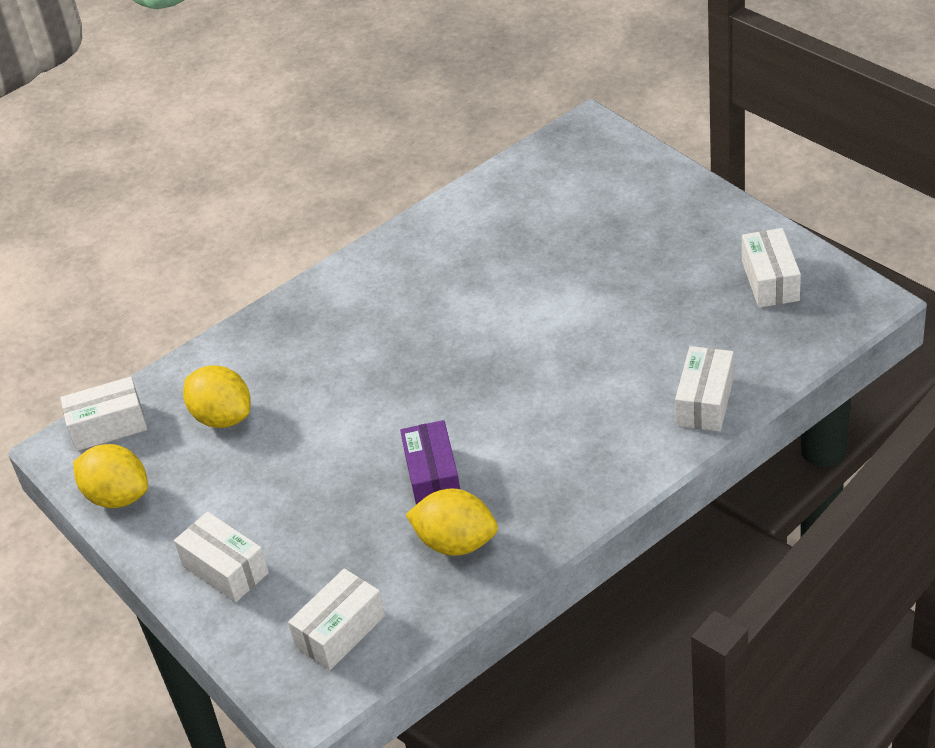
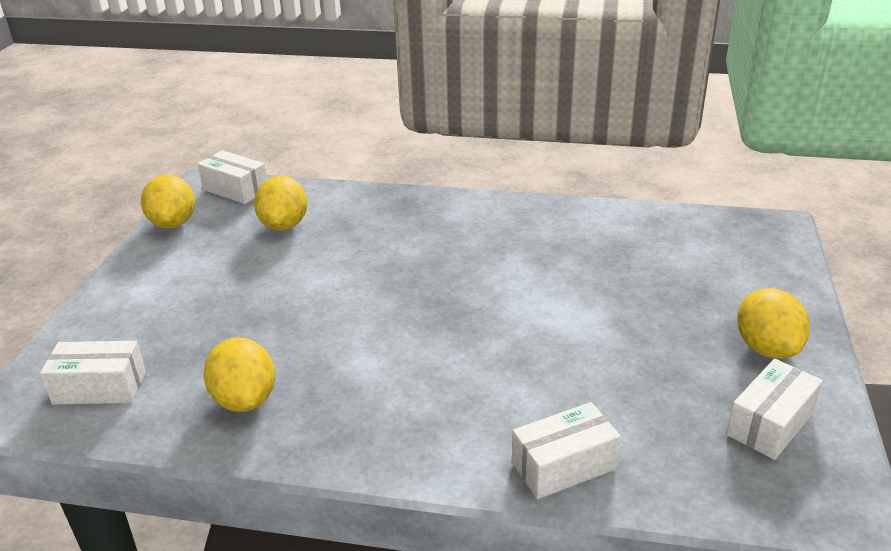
camera: 45 degrees right, 10 degrees down
(225, 569) = (133, 299): white box -> none
(433, 478) = (309, 348): purple box -> none
(705, 232) = (766, 348): none -> yellow lemon

